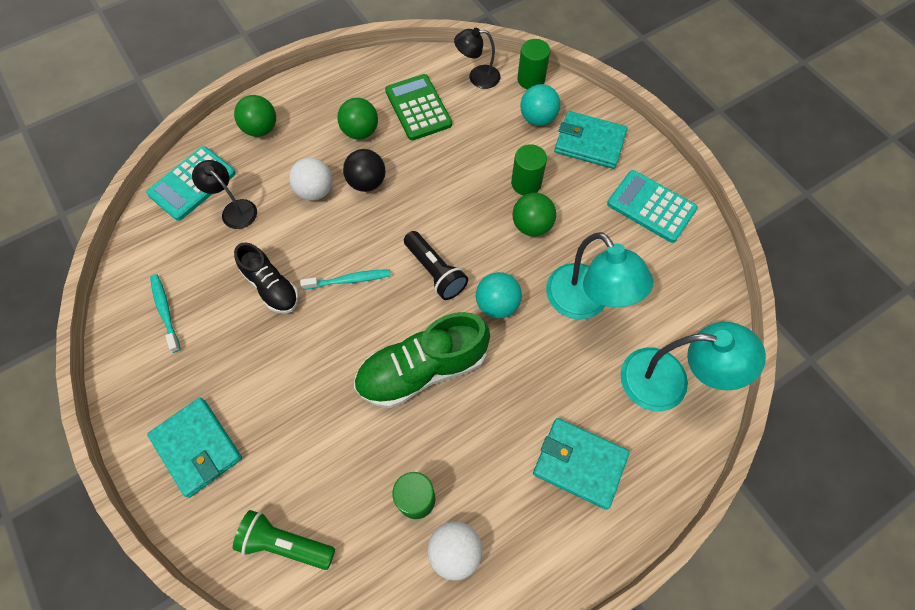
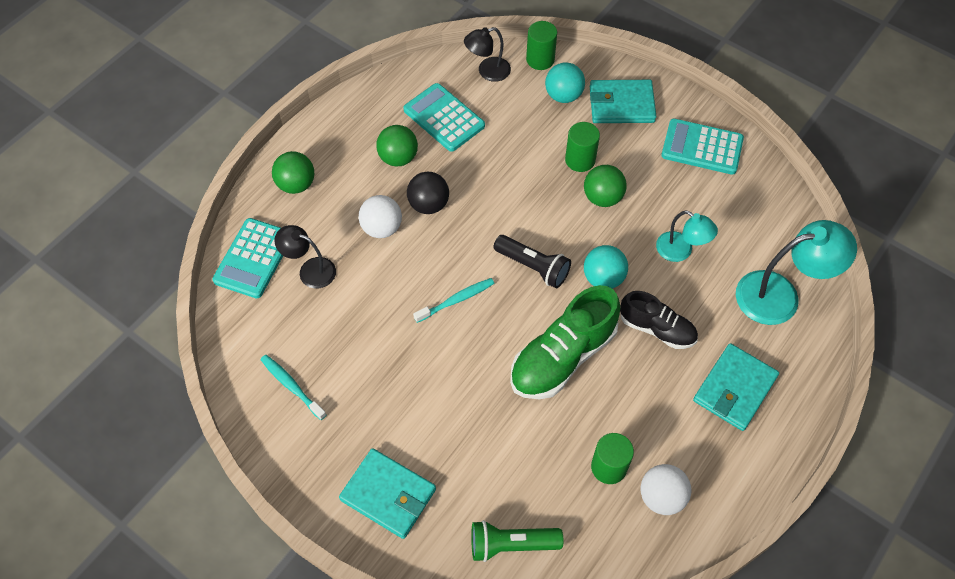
camera: 20 degrees left, 5 degrees down
(271, 287) = (385, 330): black shoe -> black shoe (657, 329)
(418, 108) = (444, 118): green calculator -> turquoise calculator
(579, 463) = (734, 389): turquoise wallet -> turquoise wallet turned 60 degrees counterclockwise
(585, 303) = (680, 251): turquoise lamp -> turquoise lamp, size x0.59

